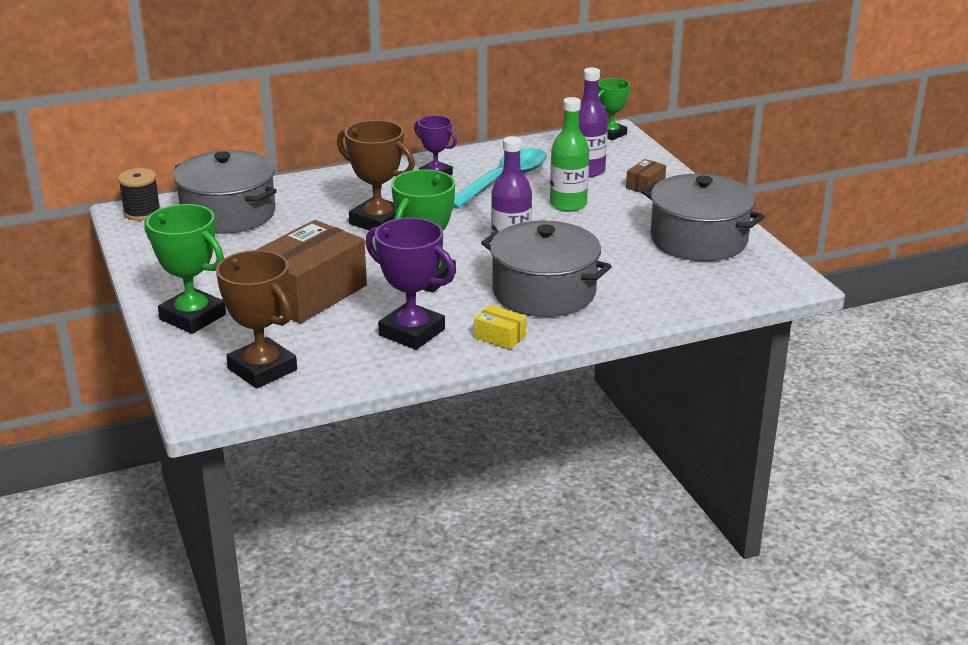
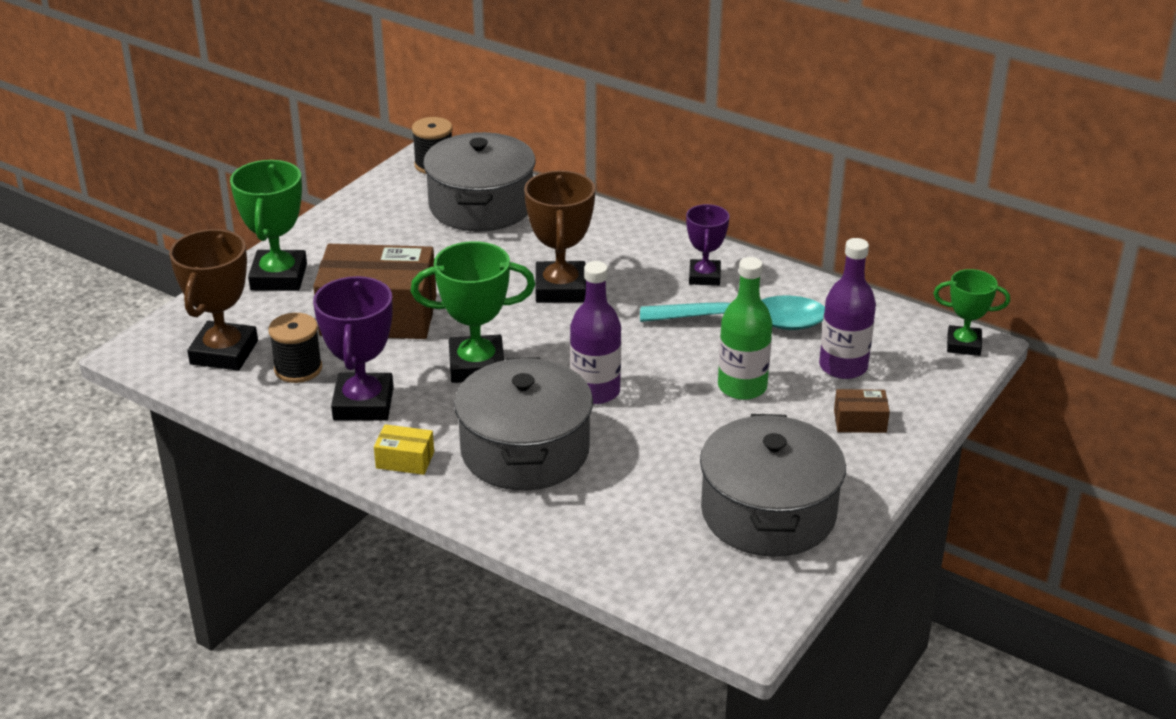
camera: 55 degrees right, 5 degrees up
(331, 345) = (298, 369): none -> black spool
(500, 337) = (405, 460): yellow box -> yellow box turned 75 degrees counterclockwise

